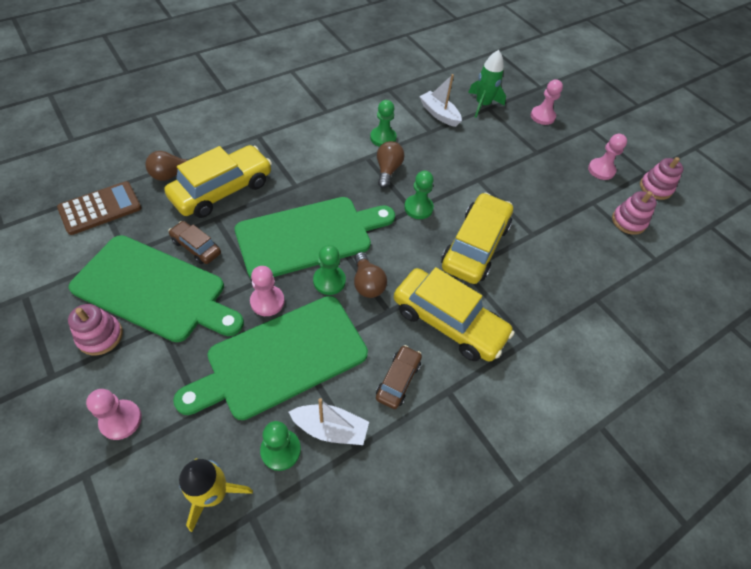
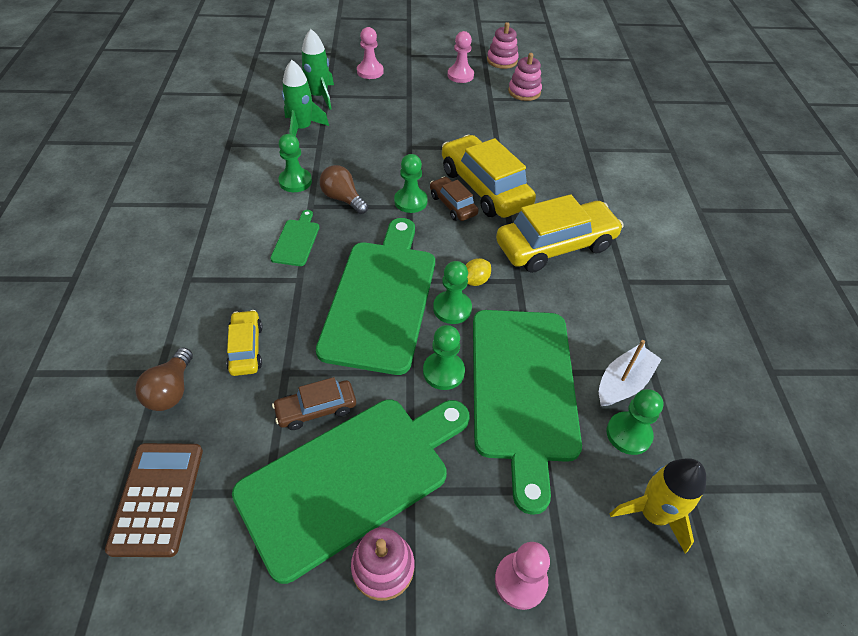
camera: 55 degrees left, 5 degrees down
(222, 190) = (246, 348): yellow car -> yellow car, size x0.51
(267, 301) = (443, 372): pink pawn -> green pawn
(328, 167) = (296, 240): none -> green cutting board
(367, 283) = (475, 281): brown light bulb -> yellow lemon
(398, 380) = (597, 309): brown car -> brown car (453, 205)
(439, 114) = (302, 129): white boat -> green rocket

